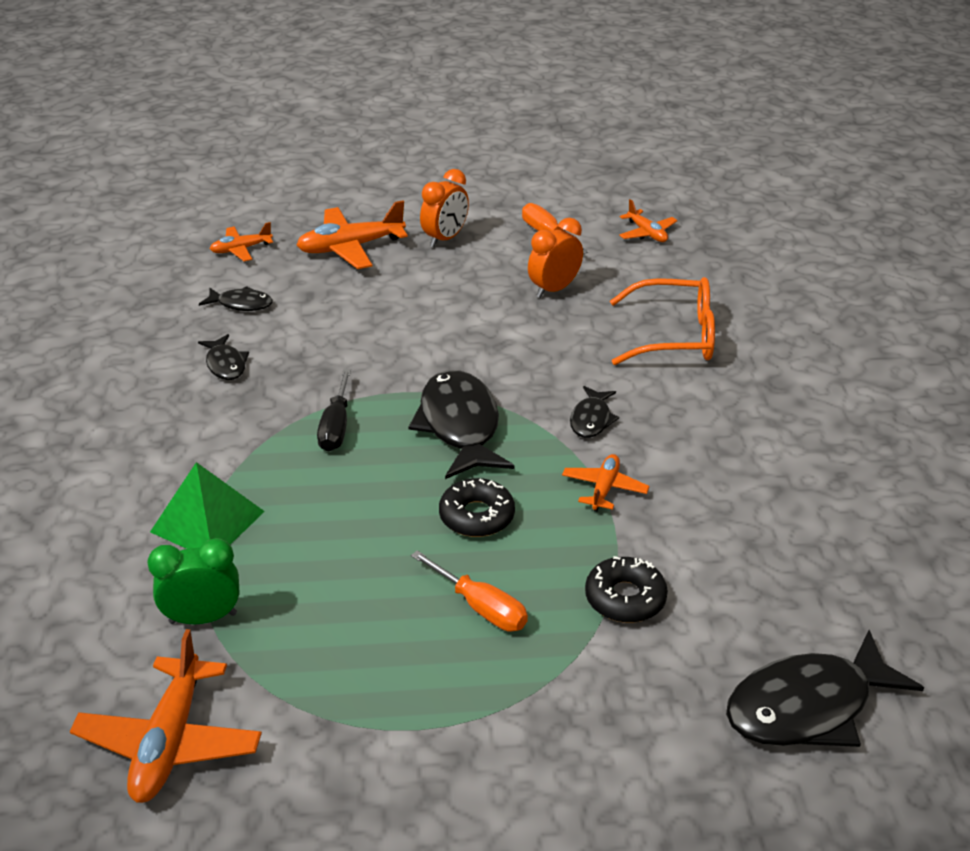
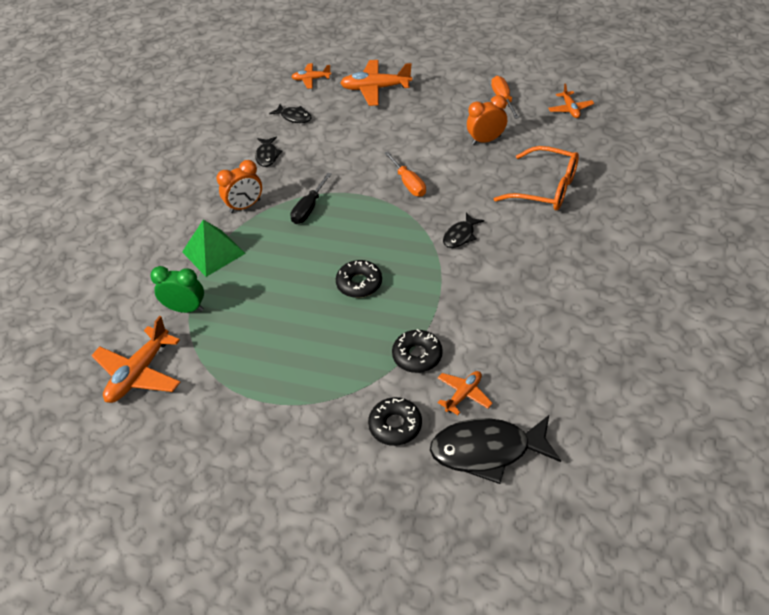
camera: 25 degrees right, 10 degrees up
(445, 238) = (436, 92): orange clock -> orange clock (245, 206)
(460, 426) = (379, 223): black fish -> none
(480, 607) = (332, 340): orange screwdriver -> orange screwdriver (408, 183)
(604, 488) = (443, 283): orange plane -> orange plane (463, 394)
(651, 708) = (395, 425): none -> black donut

